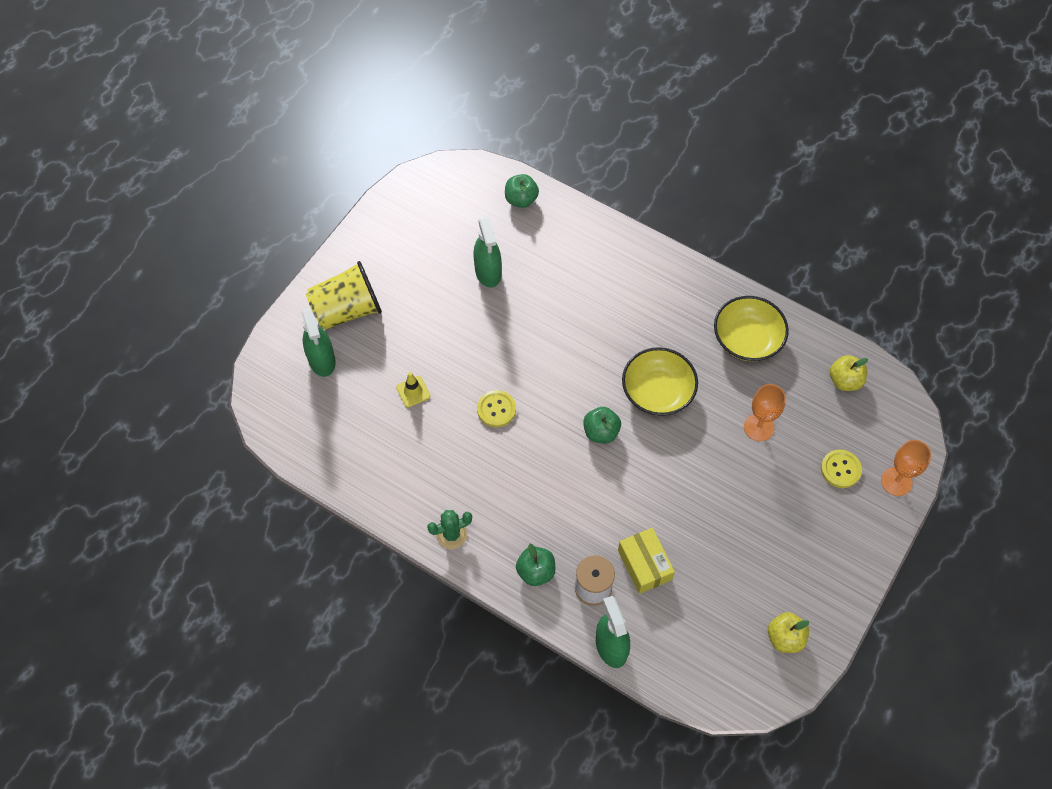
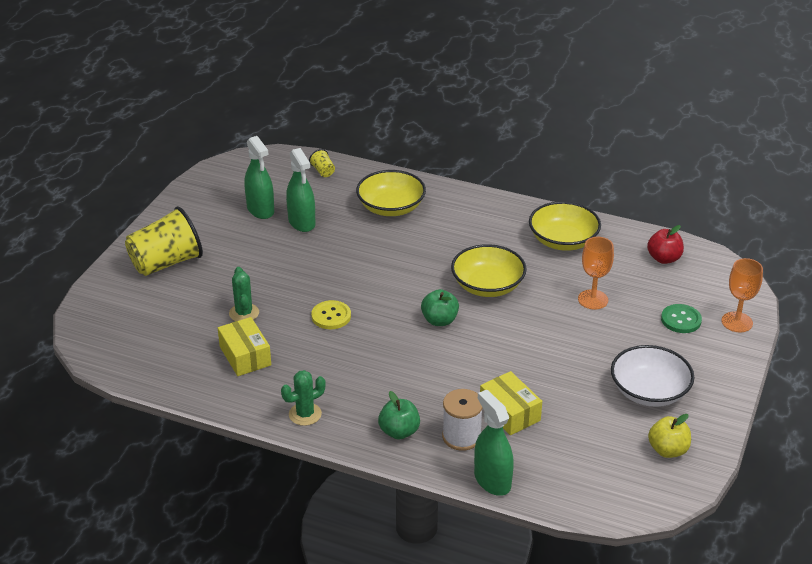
camera: 10 degrees left, 25 degrees down
(322, 360) = (146, 301): green spray bottle -> green spray bottle (260, 210)
(406, 449) = (245, 356): none -> yellow box
(413, 392) = (244, 313): yellow traffic cone -> green cactus
(521, 199) = (323, 171): green apple -> yellow cup
(581, 264) = (391, 207): none -> yellow bowl
(785, 560) = (649, 391): none -> white bowl
(840, 469) = (681, 320): yellow button -> green button
(844, 380) = (664, 258): yellow apple -> red apple

